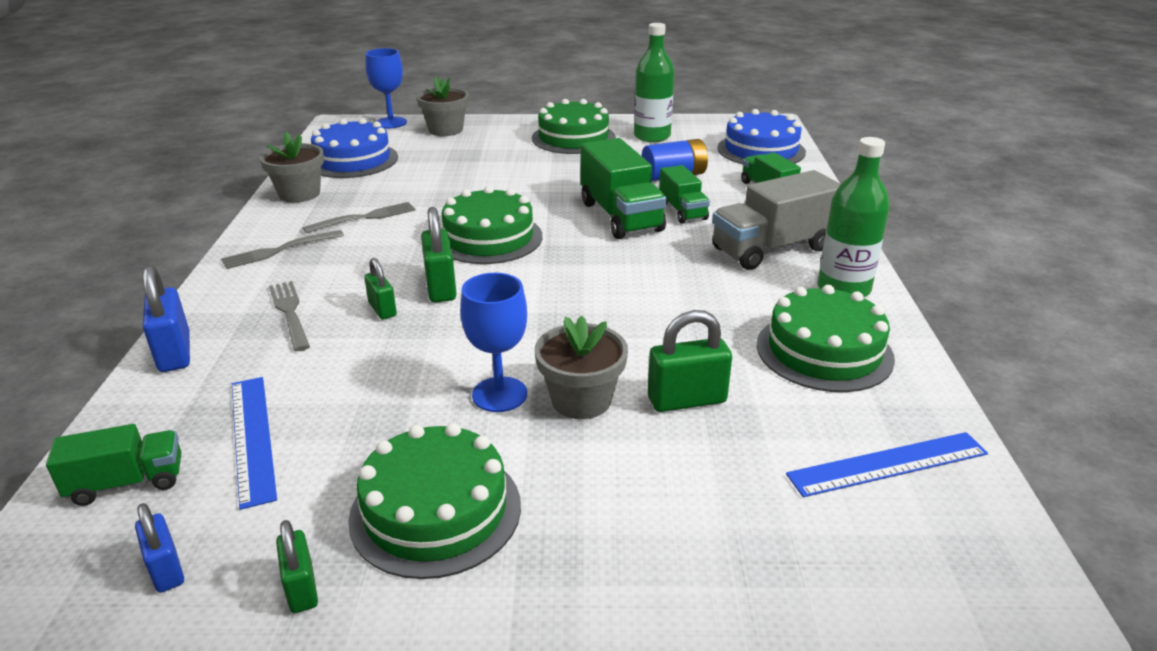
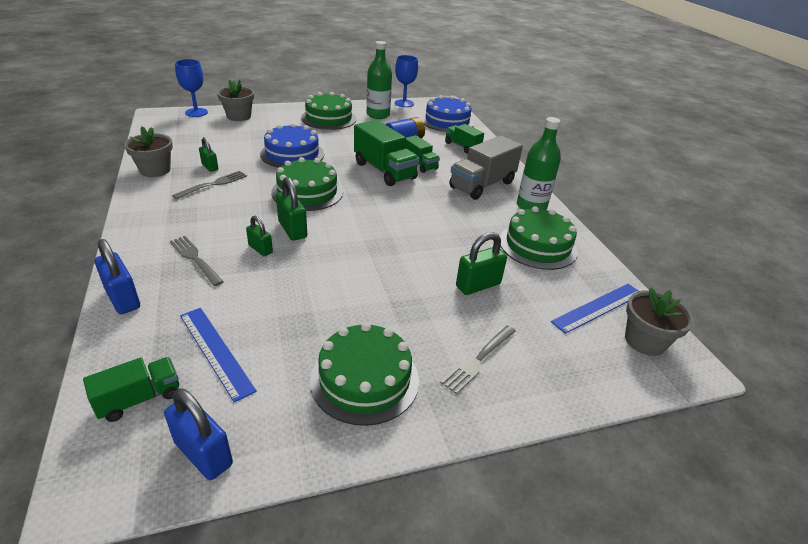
camera: 20 degrees left, 5 degrees up
(166, 569) = (203, 453): blue padlock -> blue padlock, size x1.57
(278, 250) = (162, 214): grey fork -> grey fork (478, 360)
(301, 588) = (304, 446): green padlock -> green padlock (210, 167)
(353, 160) = (182, 142): blue cake -> blue cake (292, 154)
(499, 394) = (366, 297): blue goblet -> blue goblet (404, 103)
(581, 400) = (418, 294): grey flower pot -> grey flower pot (645, 341)

